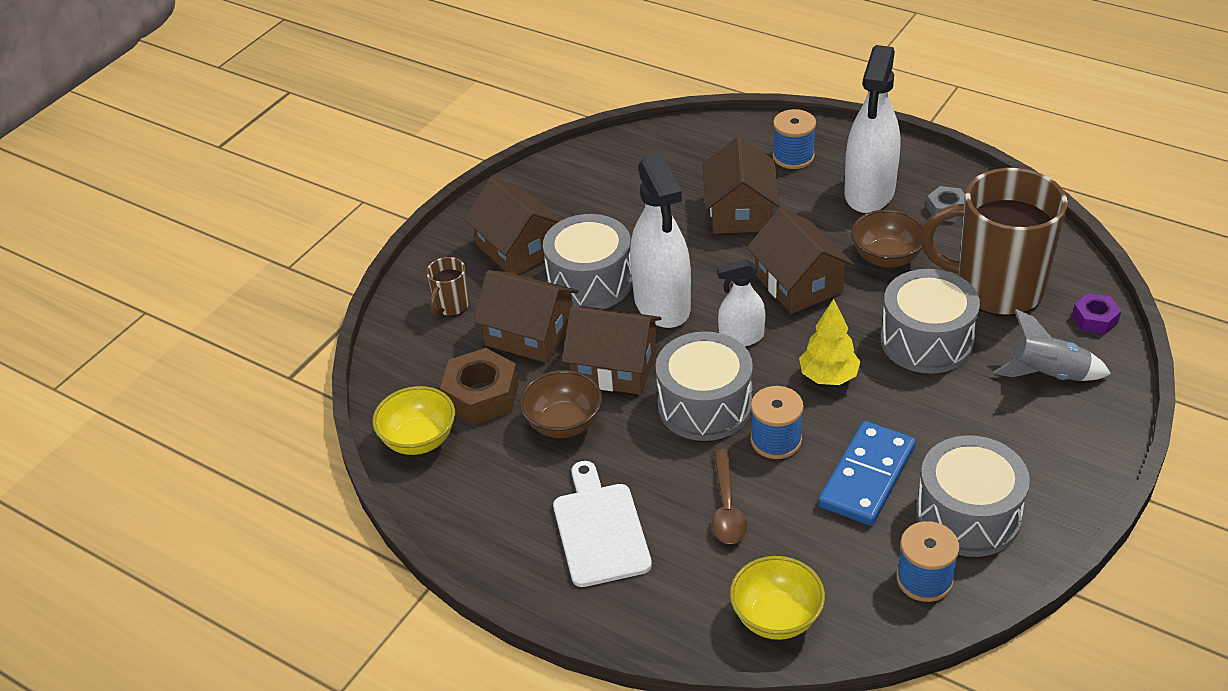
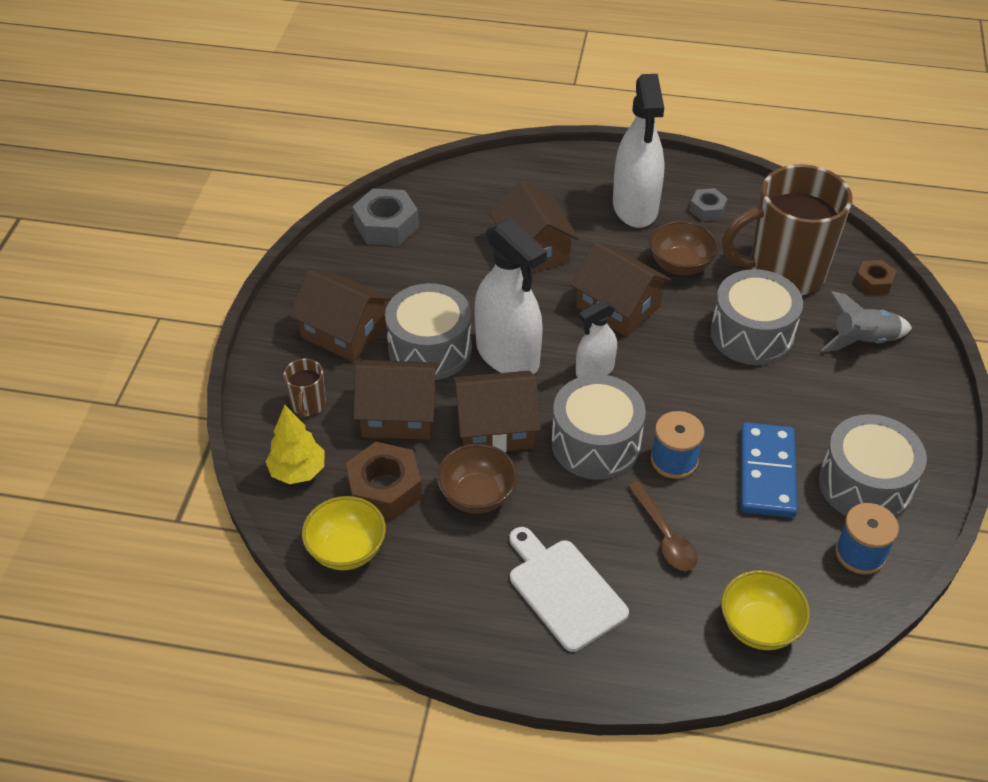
camera: 25 degrees left, 5 degrees up
(609, 161) = (386, 226): none -> grey nut
(793, 156) = (552, 187): blue spool -> none
(828, 377) = (688, 389): yellow tree -> yellow tree (298, 471)
(1095, 319) = (874, 282): purple nut -> brown nut

